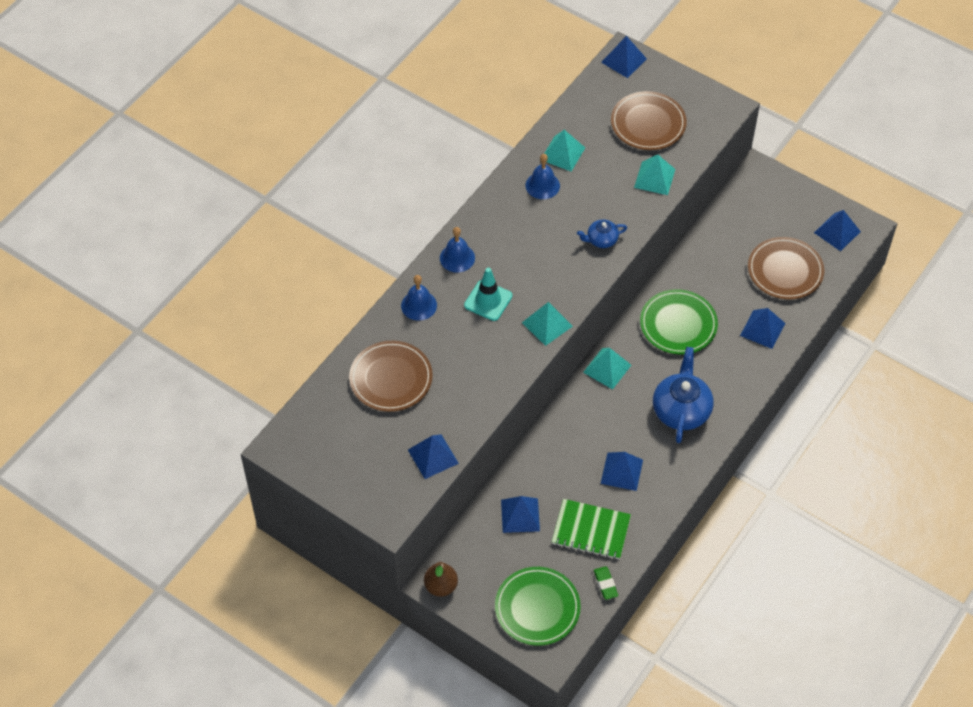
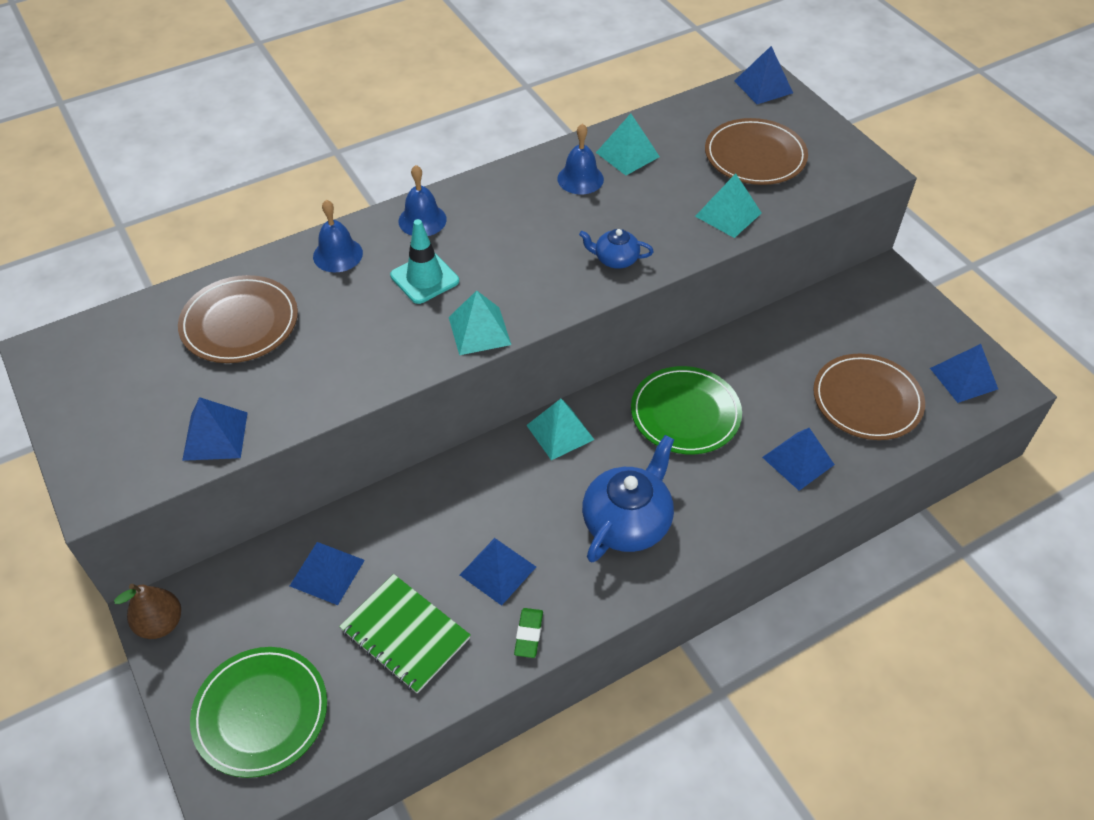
camera: 25 degrees right, 5 degrees down
(605, 584) = (375, 721): green eraser -> green eraser (528, 634)

